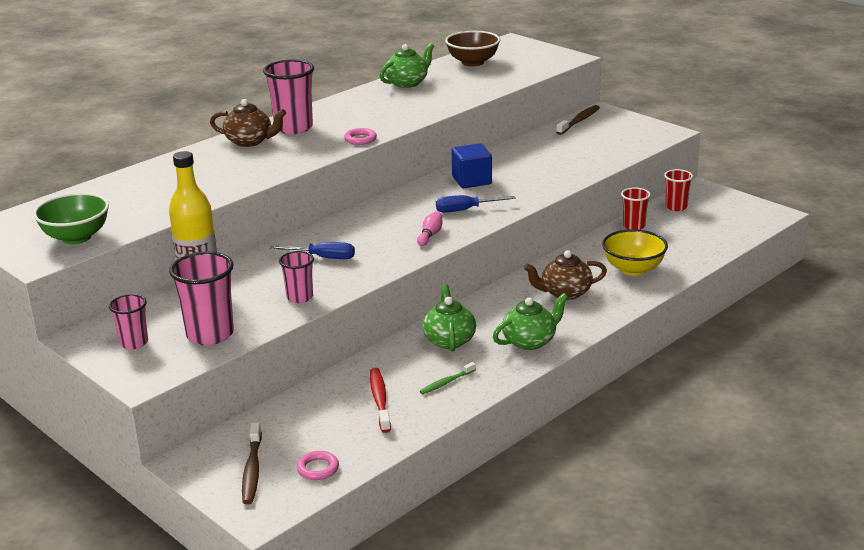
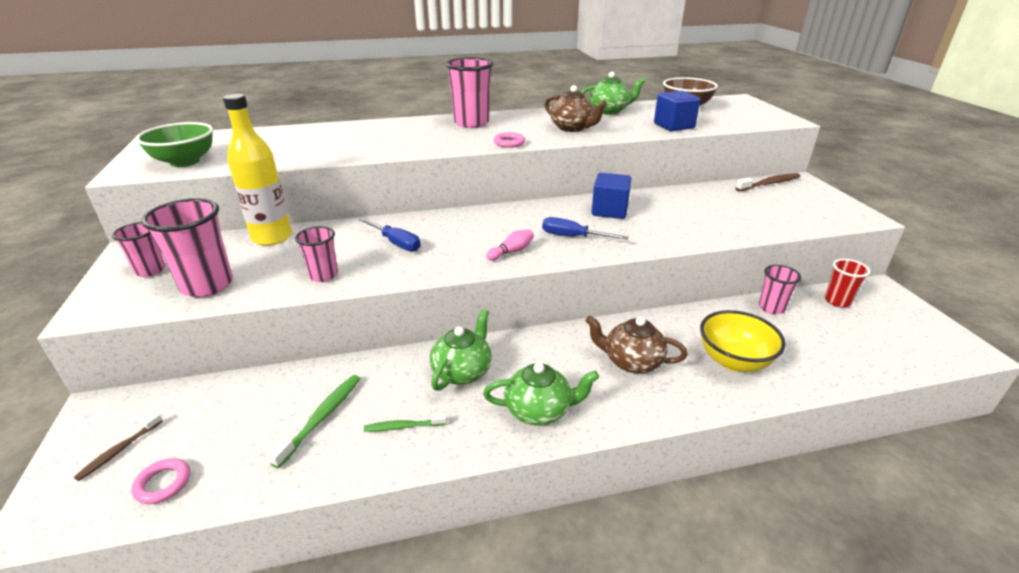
camera: 30 degrees right, 5 degrees up
(250, 141) = (424, 125): brown teapot -> brown teapot (572, 128)
(252, 470) = (119, 450): brown toothbrush -> brown toothbrush, size x0.64
(380, 400) = (322, 418): red toothbrush -> green toothbrush
(483, 86) = (674, 126): none -> blue cube
(634, 226) = (771, 308): red cup -> pink cup

